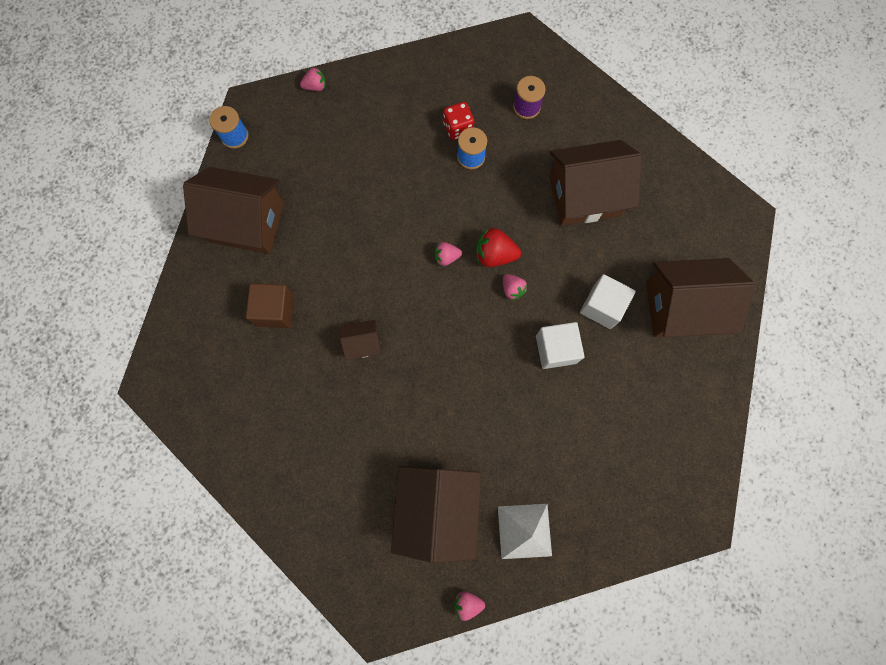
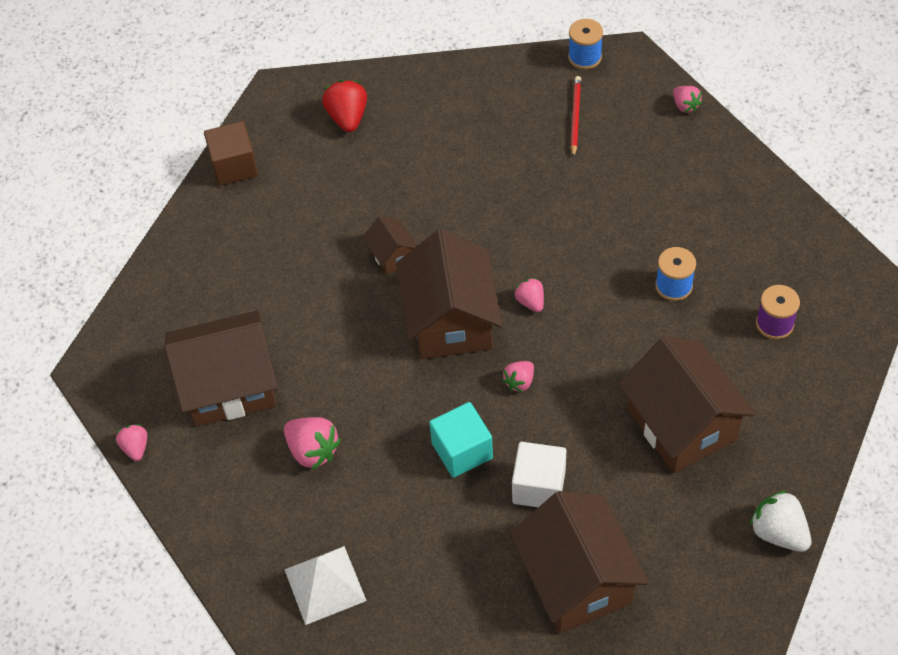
camera: 75 degrees right, 20 degrees down
(247, 222) = (487, 104): brown house -> brown house (451, 320)
(275, 310) = (397, 164): brown cube -> brown cube (234, 166)
(290, 164) = (575, 117): none -> red pencil
(458, 128) = (705, 260): red dice -> none
(494, 255) = (556, 350): red strawberry -> red strawberry (347, 117)
(519, 459) = (313, 451): none -> pink strawberry
(524, 531) = (231, 481): white pyramid -> white pyramid (325, 585)
(556, 349) = (462, 451): white cube -> turquoise cube
(683, 170) = (778, 532): none -> white strawberry

